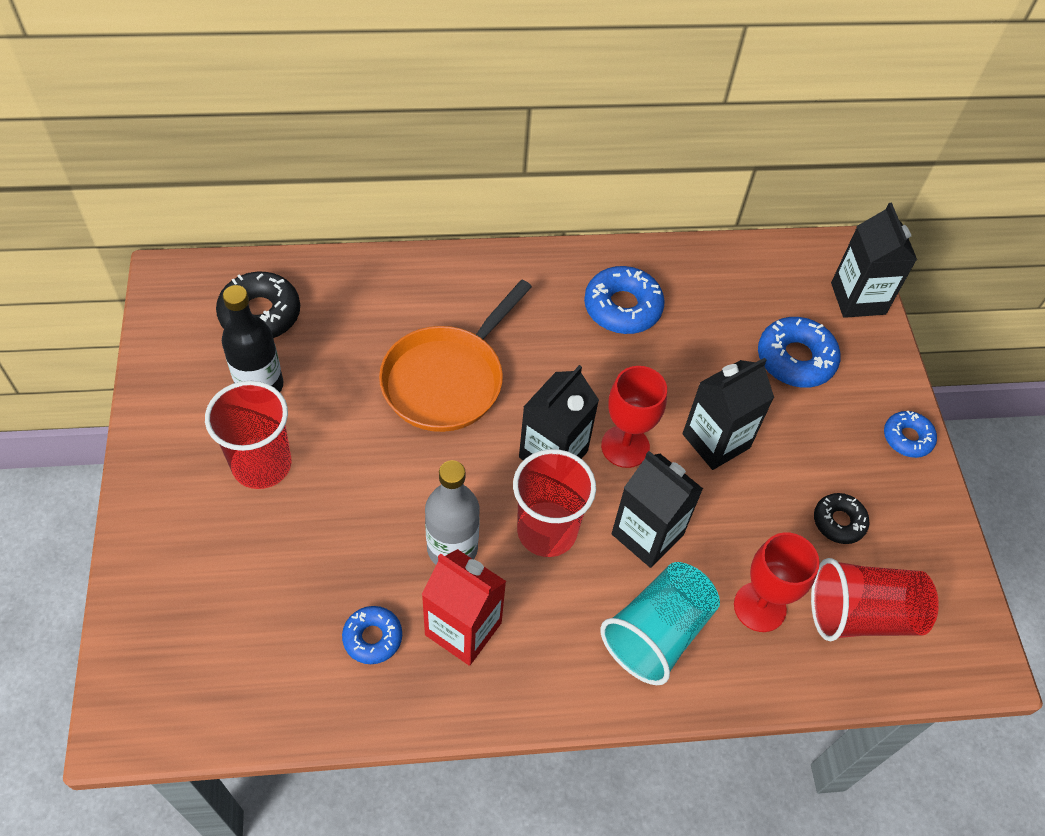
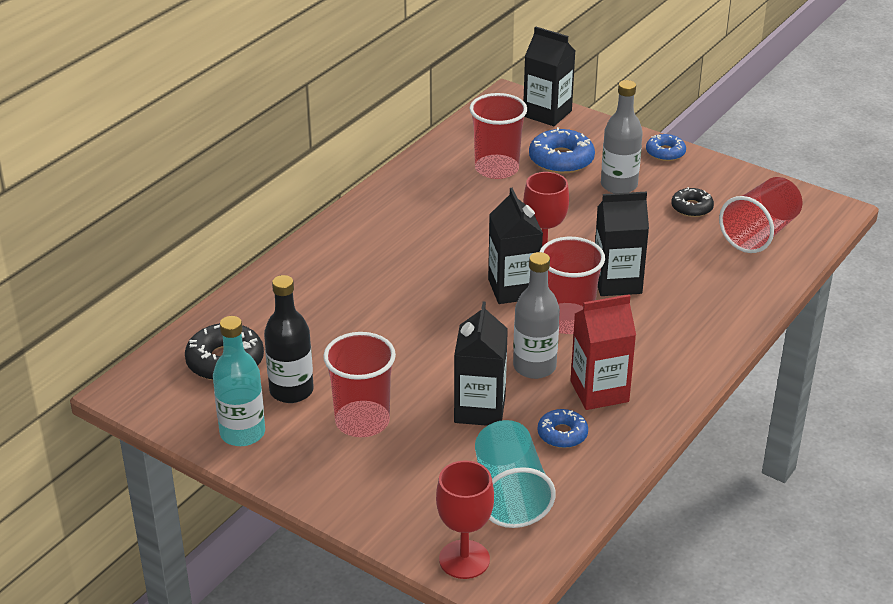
camera: 45 degrees left, 20 degrees down
(178, 390) = (242, 433): none -> turquoise bottle
(447, 379) = (397, 303): orange pan -> none
(622, 307) = (435, 202): blue donut -> none
(657, 633) = (689, 314): turquoise cup -> turquoise cup (509, 494)
(716, 441) = (582, 221): black carton -> black carton (480, 409)
(724, 318) = (496, 169): none -> red cup
(759, 607) = (714, 267): red goblet -> red goblet (464, 559)
(807, 434) = (619, 185): none -> grey bottle

